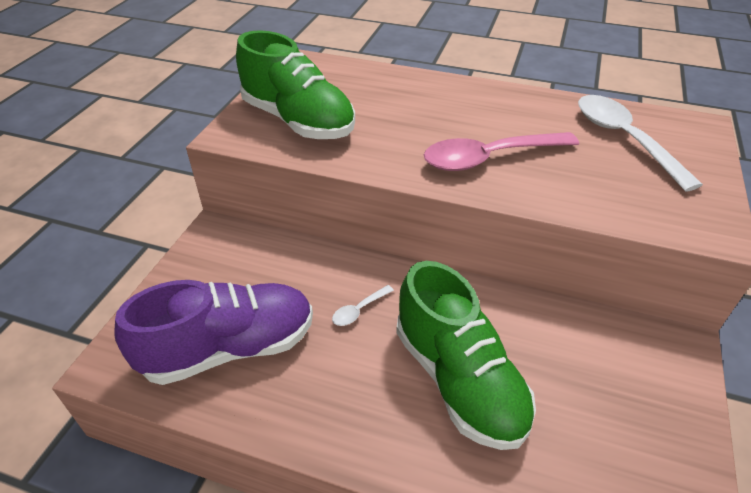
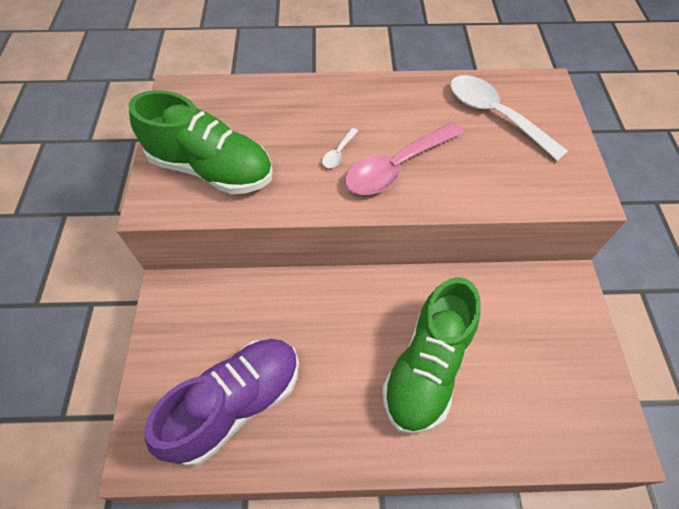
camera: 20 degrees left, 15 degrees up
(359, 310) = (327, 330): white spoon -> white spoon (338, 153)
(458, 379) = (427, 367): green shoe -> green shoe turned 75 degrees clockwise

